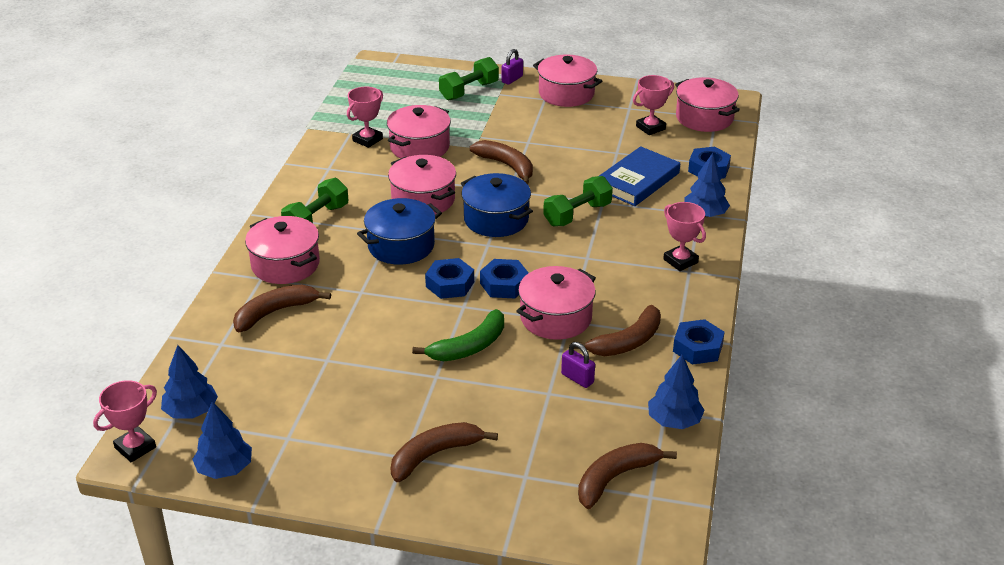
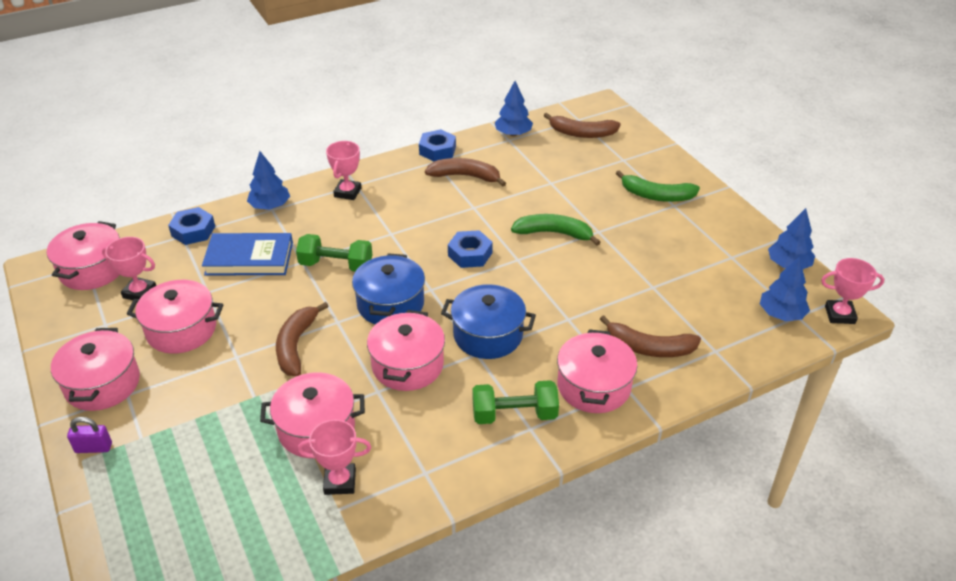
camera: 130 degrees left, 5 degrees up
(434, 455) = (656, 196): brown banana -> green banana
(450, 284) = (502, 280): blue nut -> none
(469, 91) = (152, 468): green dumbbell -> none
(556, 318) = (477, 214): pink pot -> pink pot (181, 330)
(577, 378) = (524, 179): purple padlock -> none

